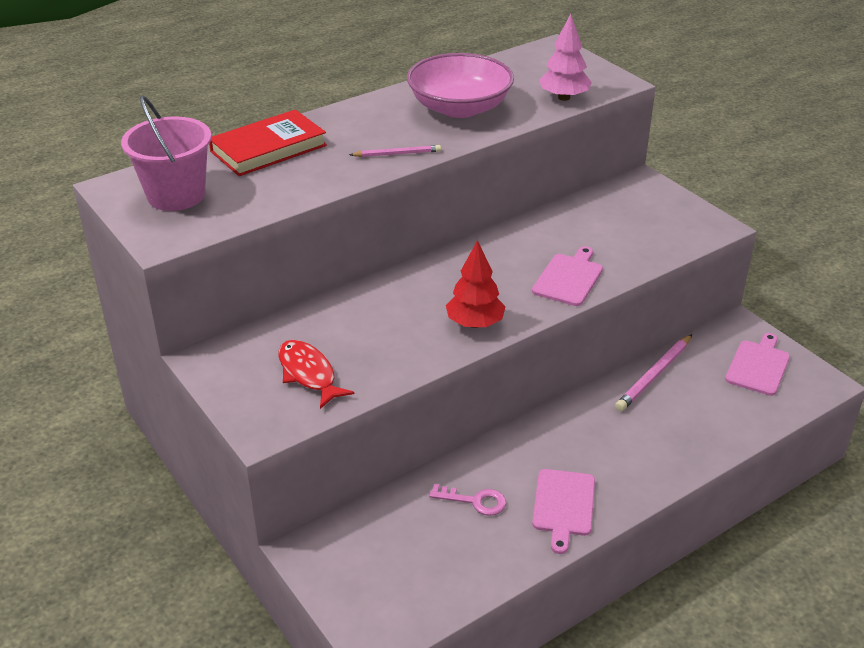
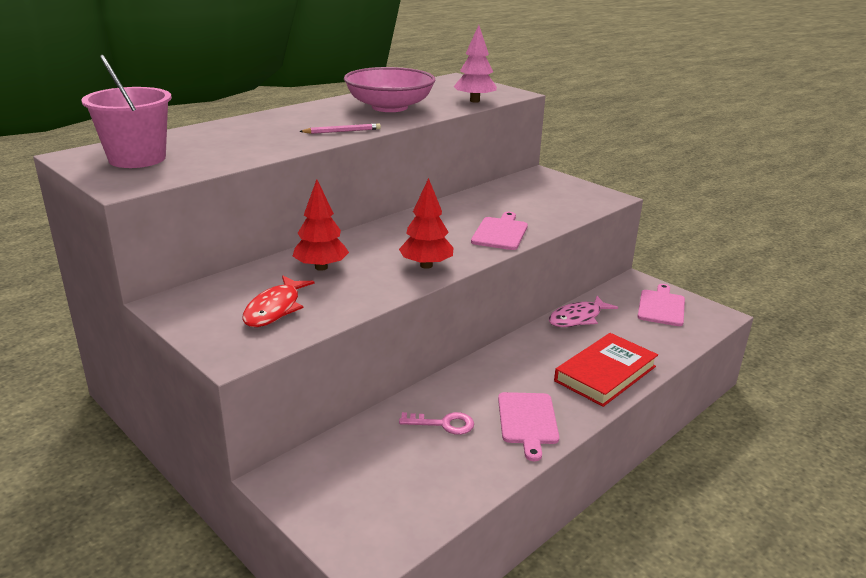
camera: 10 degrees left, 10 degrees down
(268, 148) = (224, 131): red book -> red book (605, 373)
(308, 374) = (275, 309): red fish -> red fish turned 120 degrees counterclockwise
(362, 319) = (321, 267): none -> red tree
(654, 375) = (578, 318): pink pencil -> pink fish

